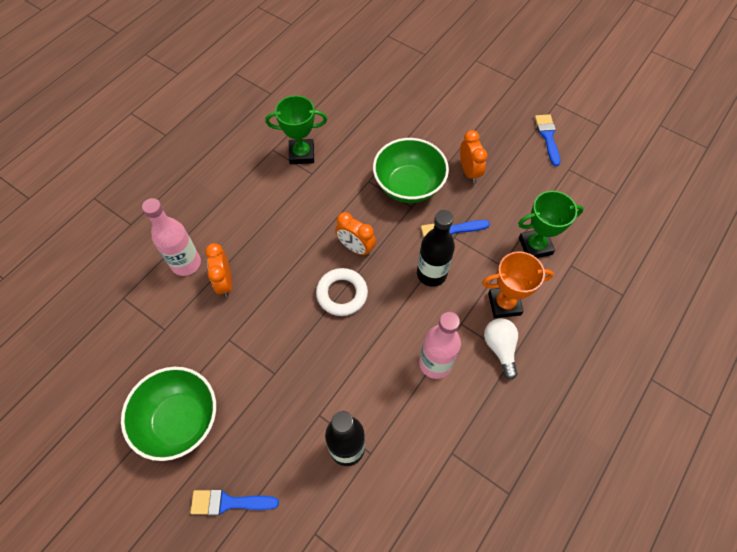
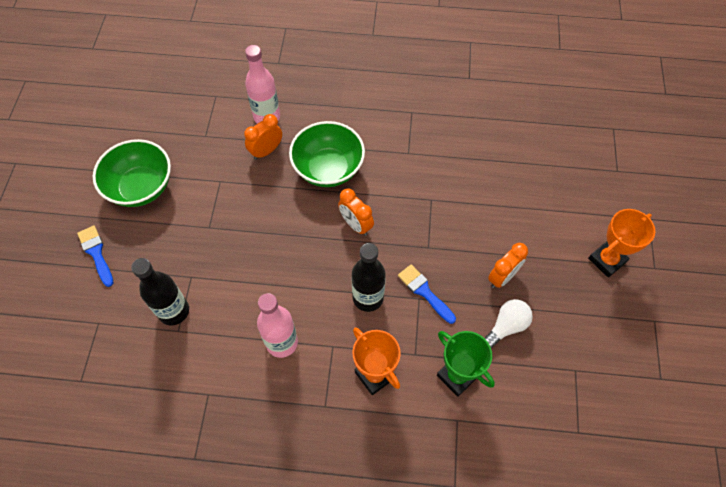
camera: 60 degrees right, 0 degrees up
(301, 154) = (422, 135): green trophy -> none
(342, 294) = (305, 237): white ring -> none
(355, 248) = (356, 225): orange clock -> orange clock turned 45 degrees counterclockwise
(408, 186) = (449, 234): green bowl -> green bowl (328, 169)
(493, 102) = (607, 260): none -> orange trophy
(500, 348) = (327, 391): white light bulb -> white light bulb (506, 326)
(547, 137) = (602, 332): blue brush -> none

